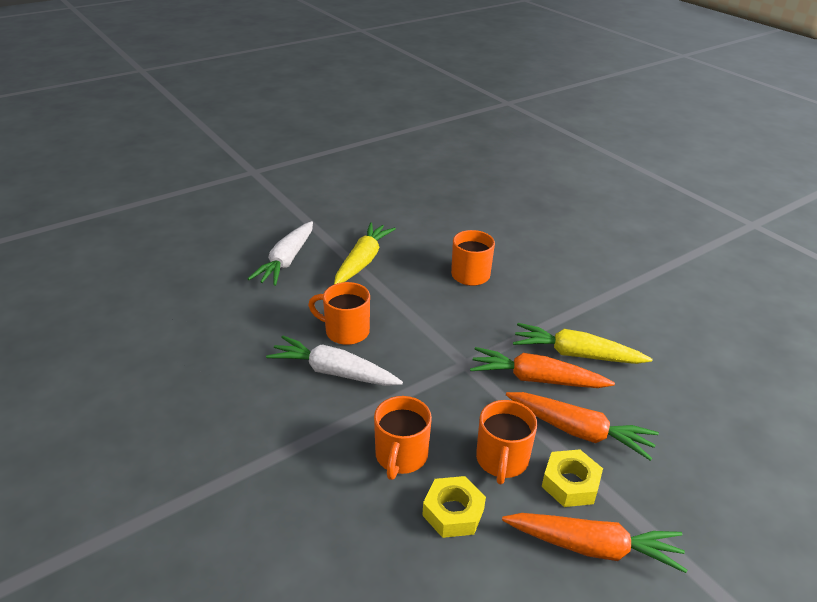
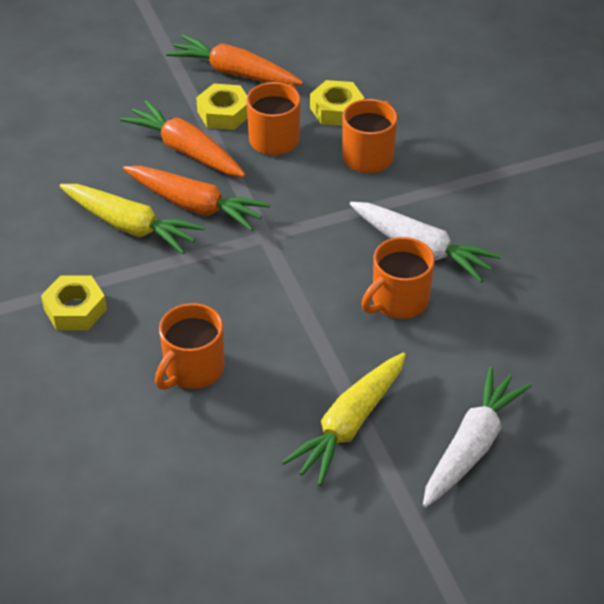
camera: 165 degrees left, 10 degrees up
(345, 331) = (398, 301): orange mug -> orange mug turned 105 degrees clockwise
(569, 295) = (75, 309): none -> yellow nut

